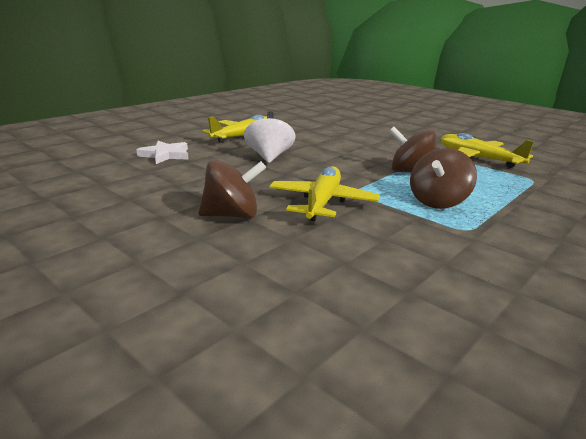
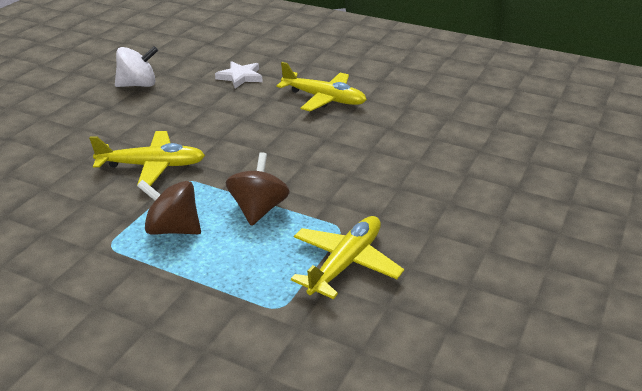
camera: 75 degrees right, 10 degrees up
(232, 215) = (116, 132): brown spinning top -> none
(269, 157) = (264, 123): white spinning top -> white spinning top (138, 85)

